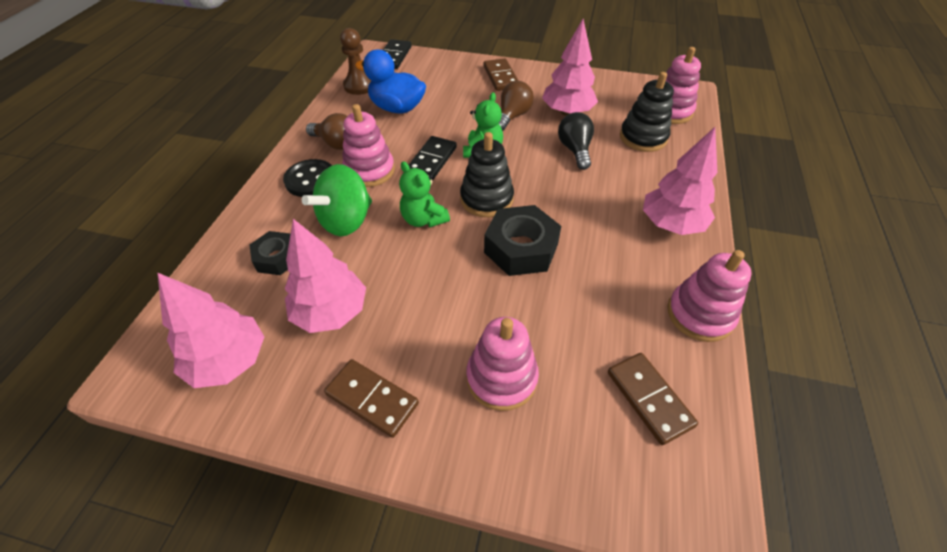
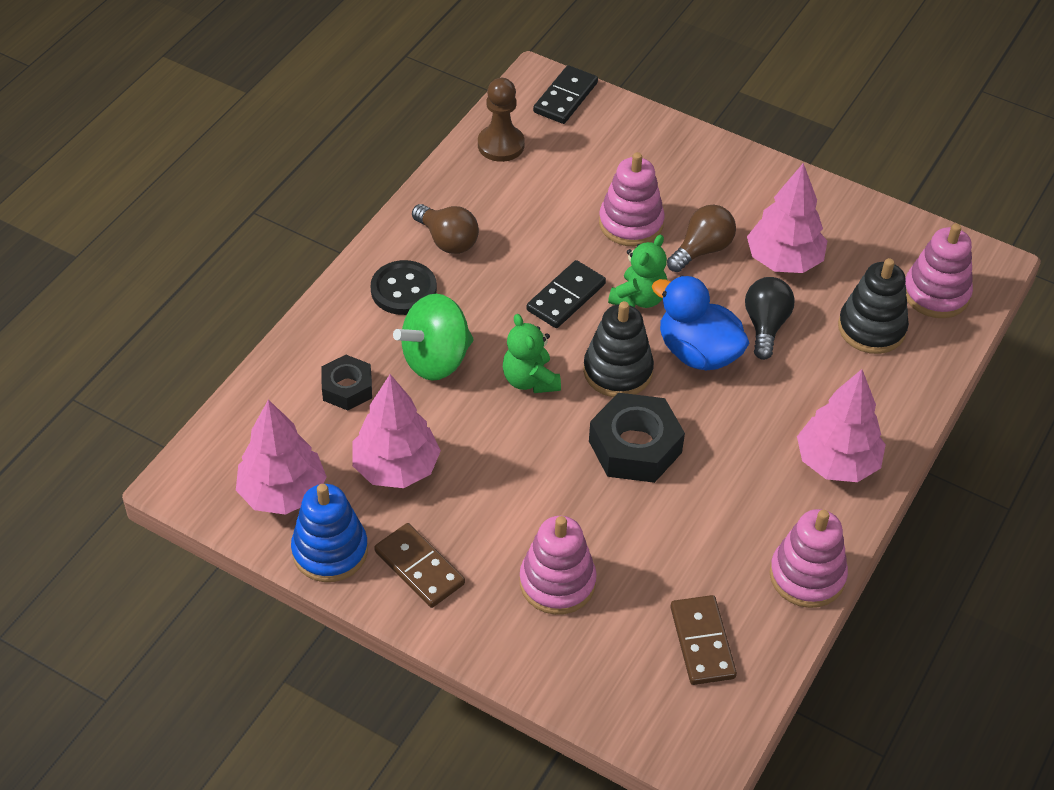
camera: 15 degrees right, 0 degrees up
(282, 406) = (330, 551): none -> blue stacking toy
(369, 171) = (481, 294): pink stacking toy -> pink stacking toy (631, 223)
(397, 108) = (544, 198): blue duck -> blue duck (698, 352)
(501, 77) = (713, 174): brown domino -> none

